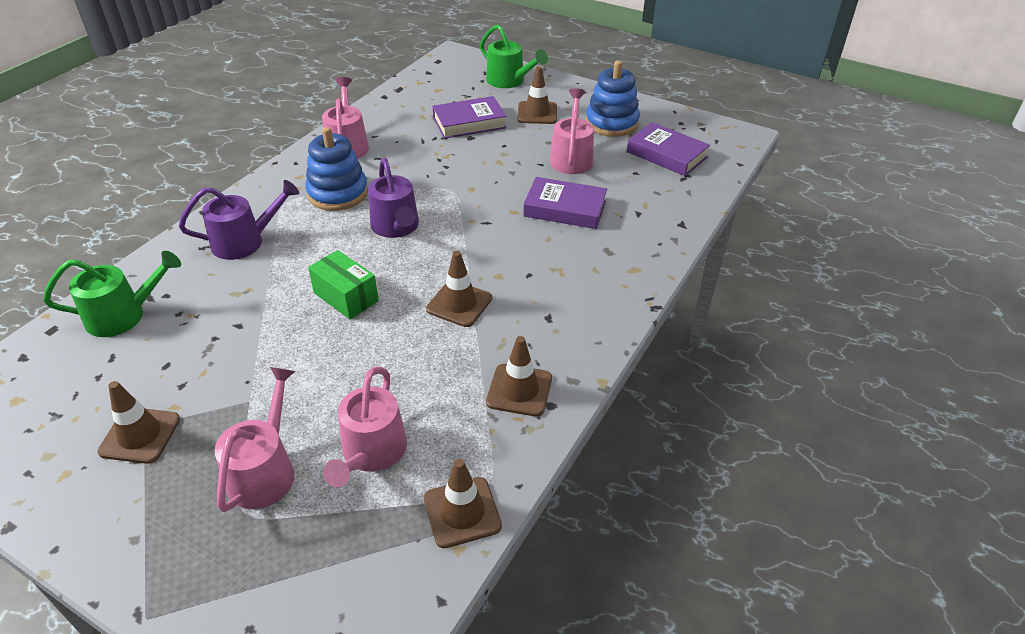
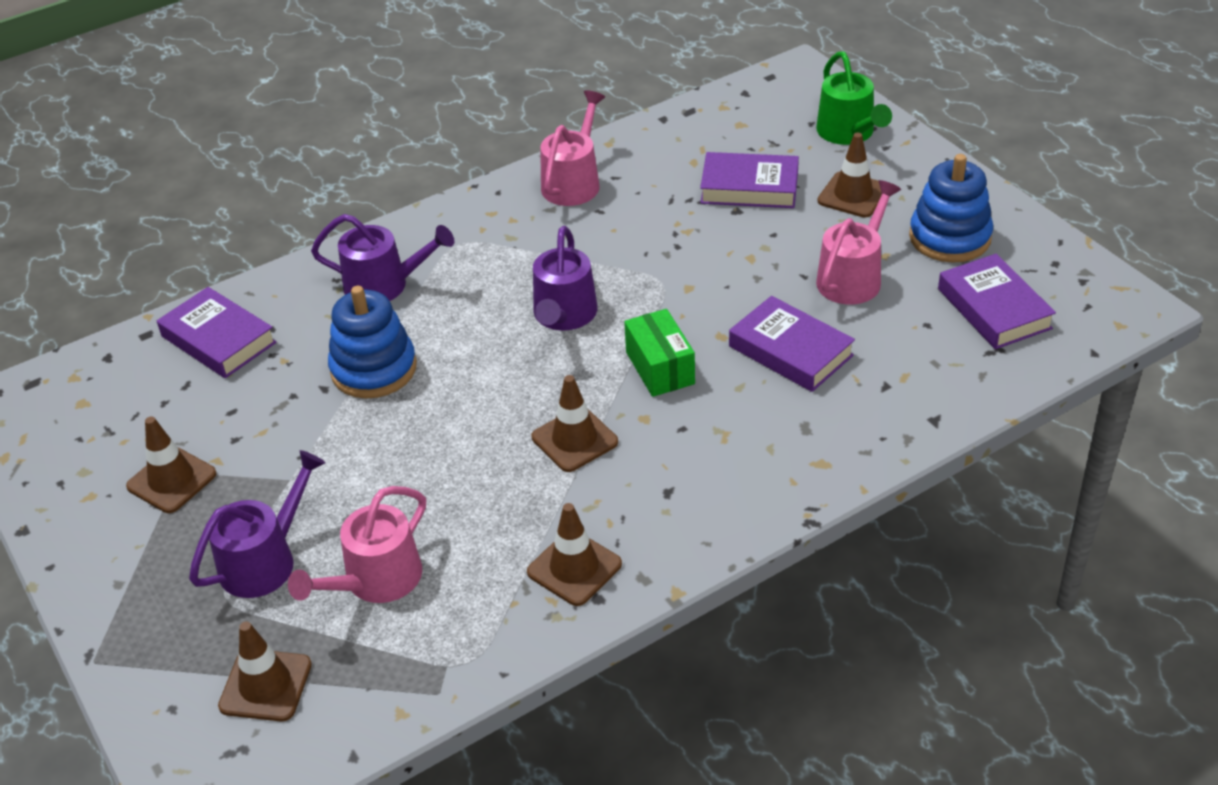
camera: 30 degrees right, 0 degrees up
(123, 315) = (218, 339): green watering can -> purple book
(264, 471) = (264, 560): pink watering can -> purple watering can
(338, 193) = (523, 249): blue stacking toy -> blue stacking toy (374, 369)
(346, 297) = (454, 390): green box -> green box (660, 368)
(462, 512) = (428, 678): brown traffic cone -> brown traffic cone (265, 685)

